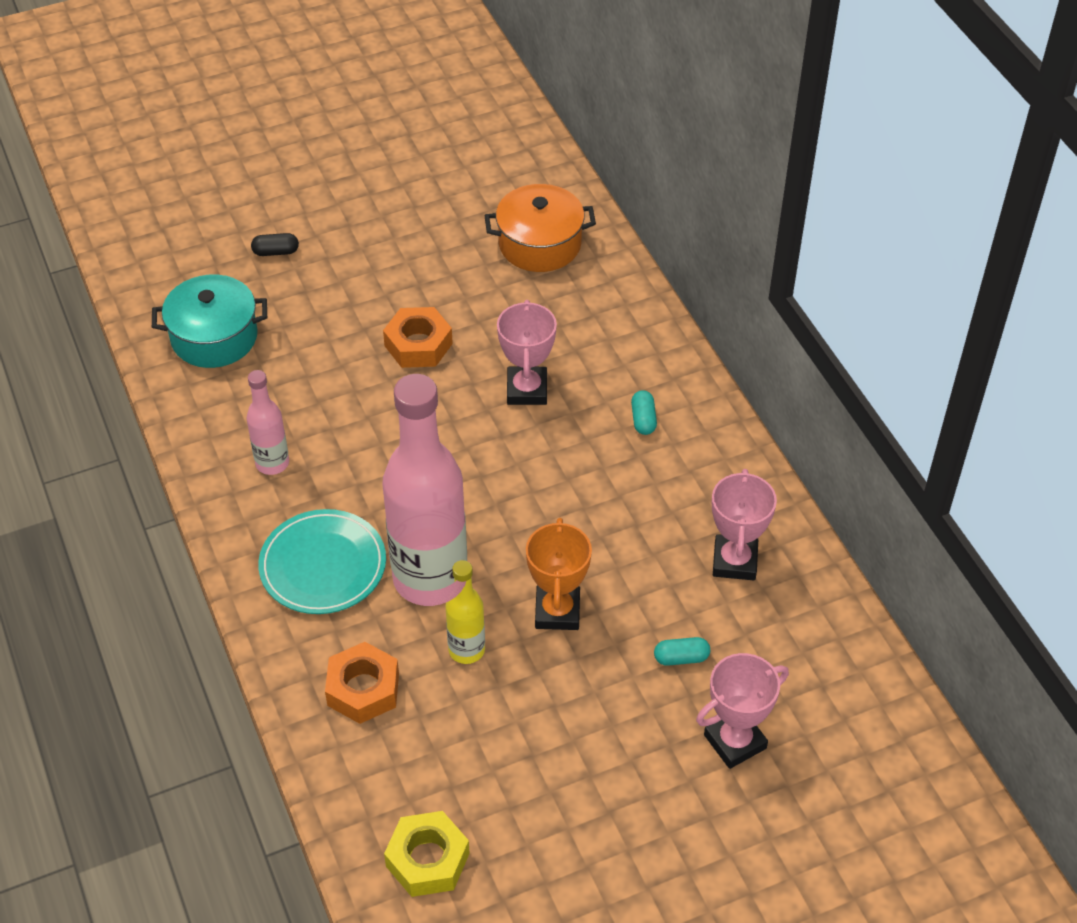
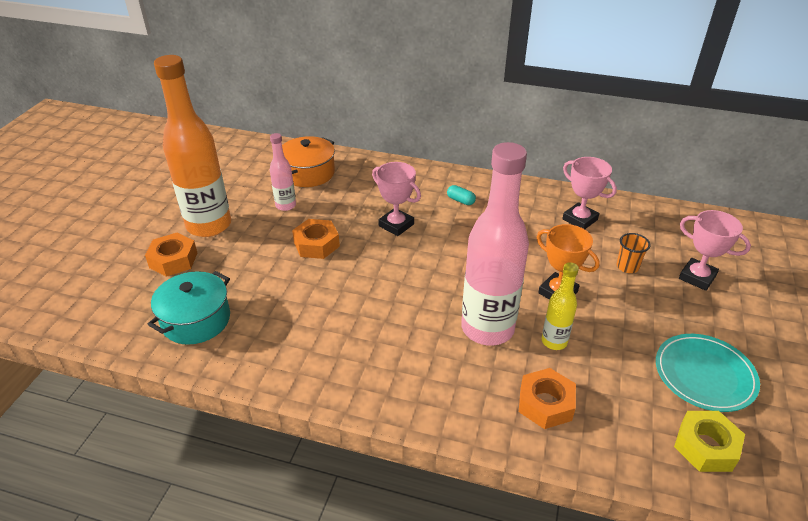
camera: 50 degrees left, 10 degrees down
(272, 463) = (326, 348): pink bottle -> pink bottle (285, 205)
(276, 252) = (173, 260): black capsule -> orange nut
(323, 565) = (431, 369): turquoise plate -> turquoise plate (704, 375)
(355, 235) = (209, 225): none -> orange bottle
(681, 658) = (627, 267): turquoise capsule -> orange cup
(735, 741) = (697, 277): pink trophy -> pink trophy turned 60 degrees counterclockwise

